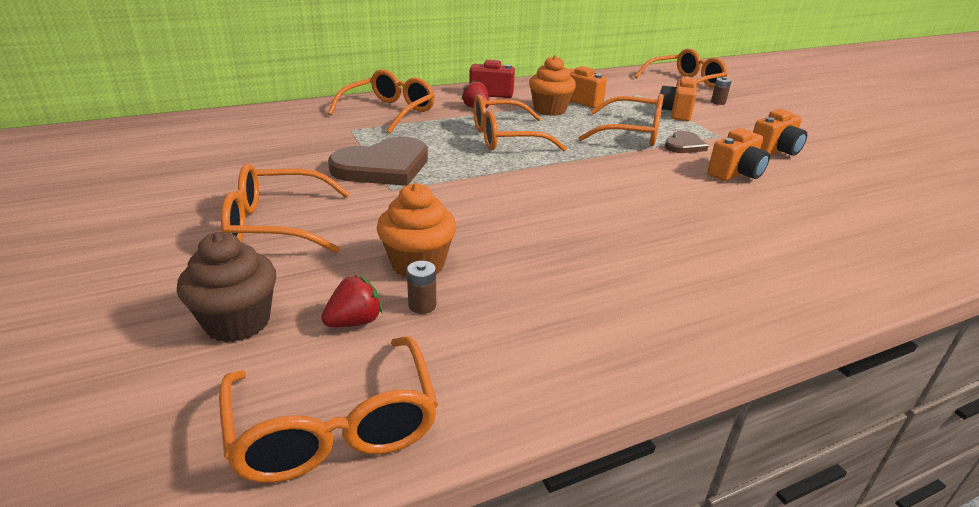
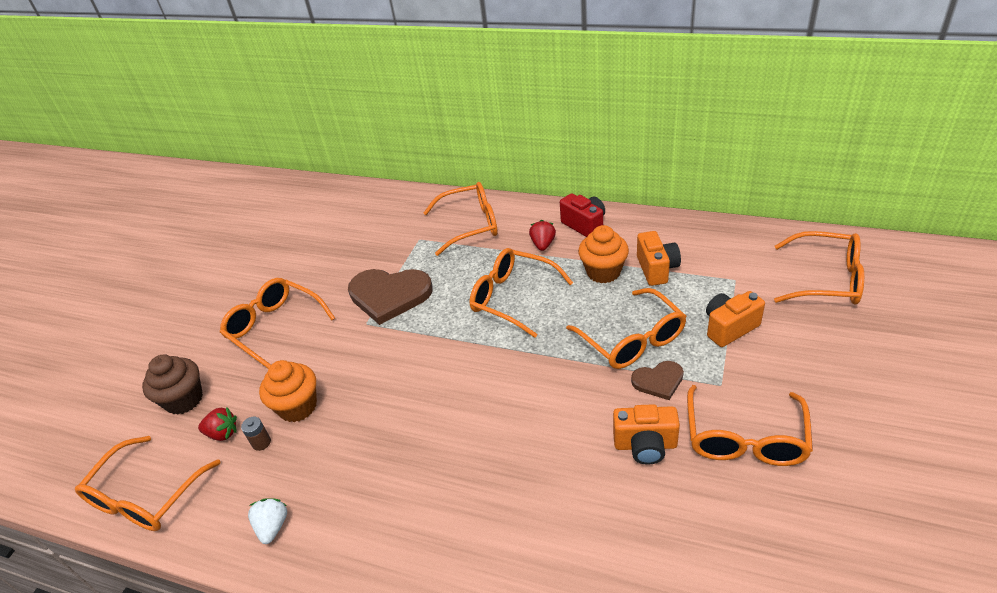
camera: 50 degrees right, 10 degrees up
(557, 353) = (273, 526): none -> white strawberry
(718, 102) = (813, 330): brown battery -> none
(774, 151) = (745, 437): orange camera -> orange glasses

